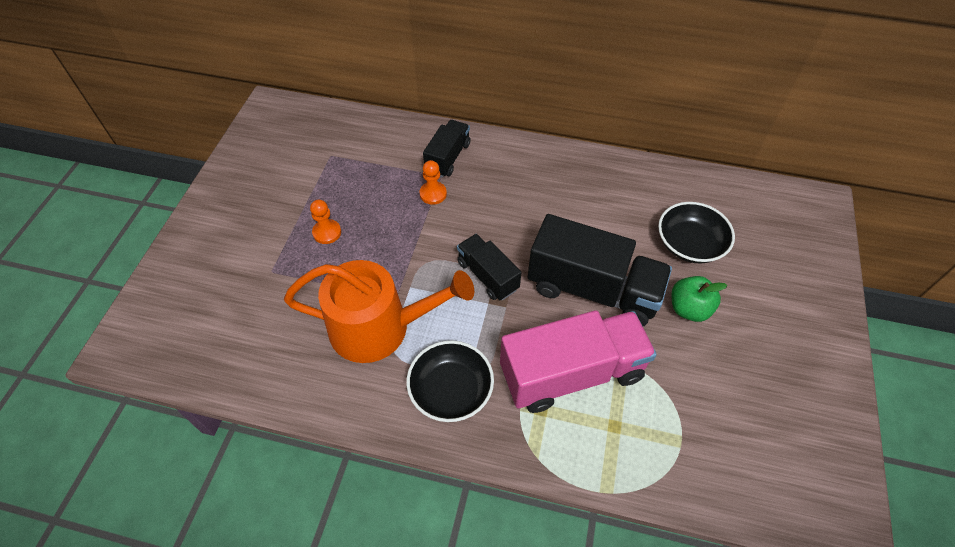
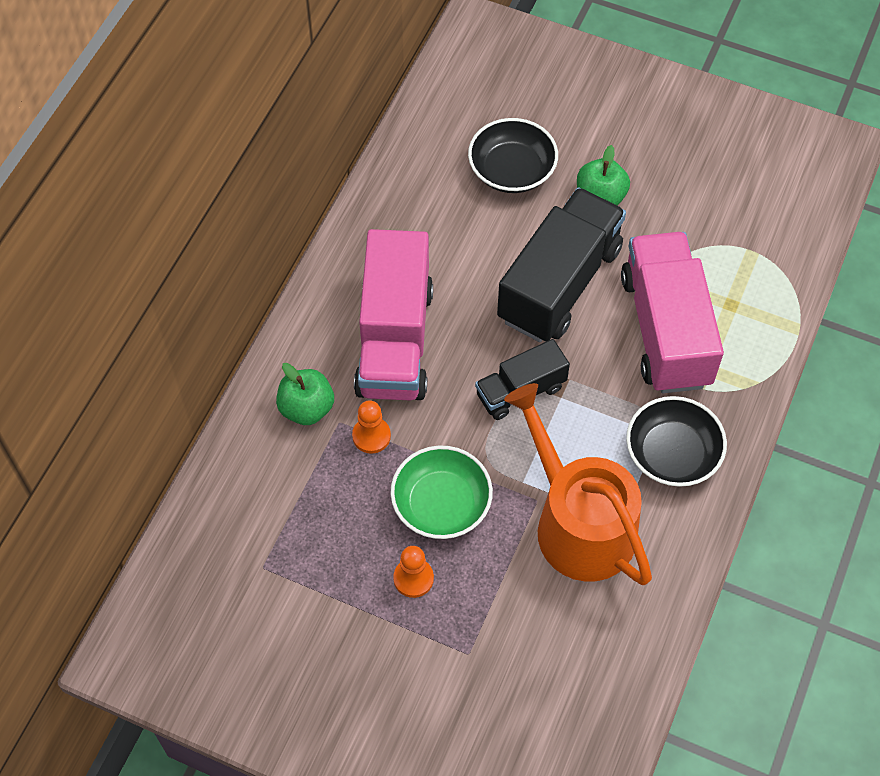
camera: 80 degrees left, 5 degrees up
(379, 327) = (578, 522): orange watering can -> orange watering can turned 45 degrees counterclockwise
(385, 240) = (441, 504): none -> green bowl
(448, 158) = (306, 408): black truck -> green apple
(512, 195) = (394, 340): none -> pink truck

